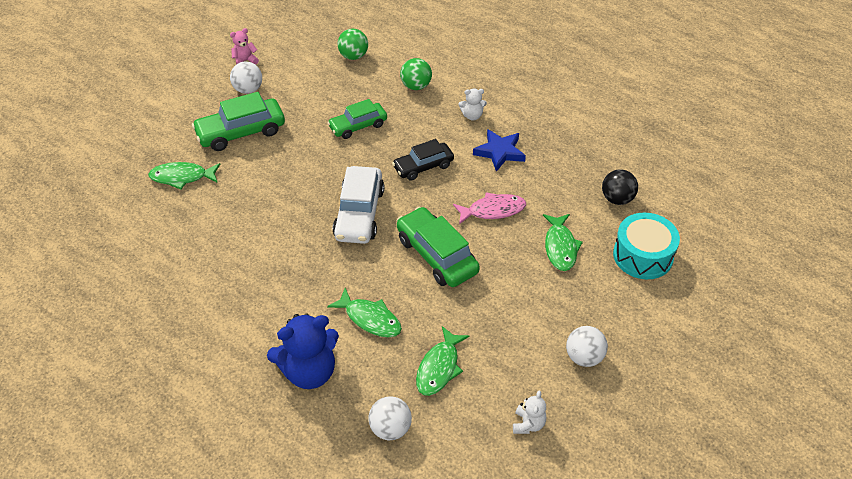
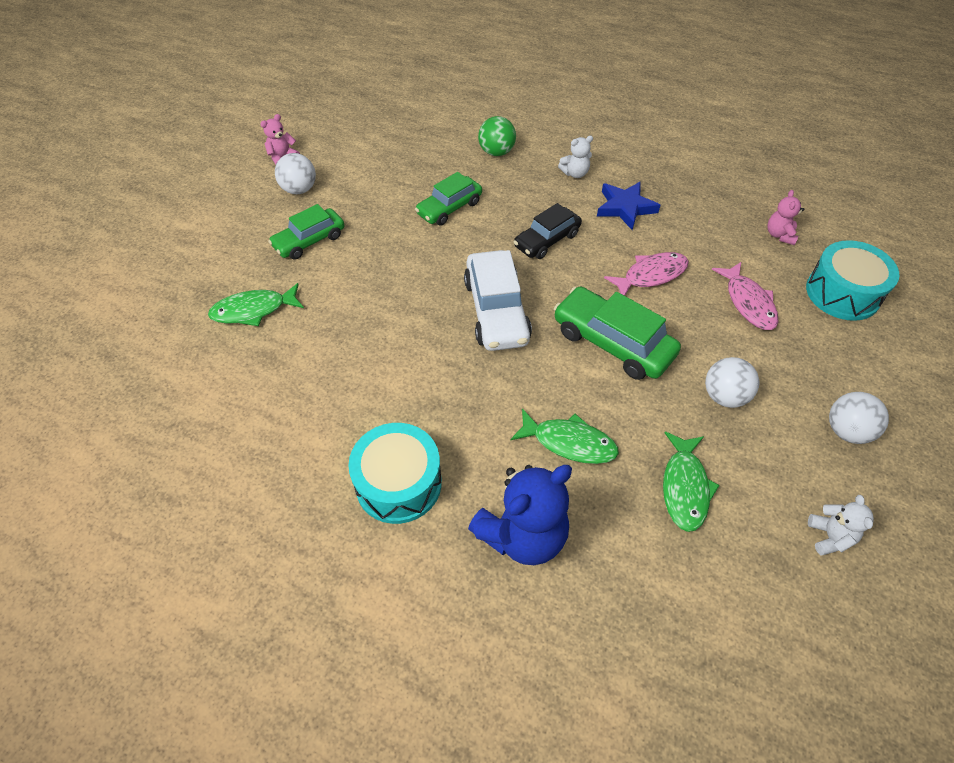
camera: 15 degrees left, 5 degrees up
(238, 319) = (398, 483): none -> turquoise drum
(241, 132) = (309, 241): green car -> green car, size x0.66
(353, 56) = (410, 131): green ball -> none
(390, 428) = (664, 590): white ball -> white ball (724, 396)
(560, 247) = (748, 302): green fish -> pink fish
(617, 199) = (779, 235): black ball -> pink teddy bear

